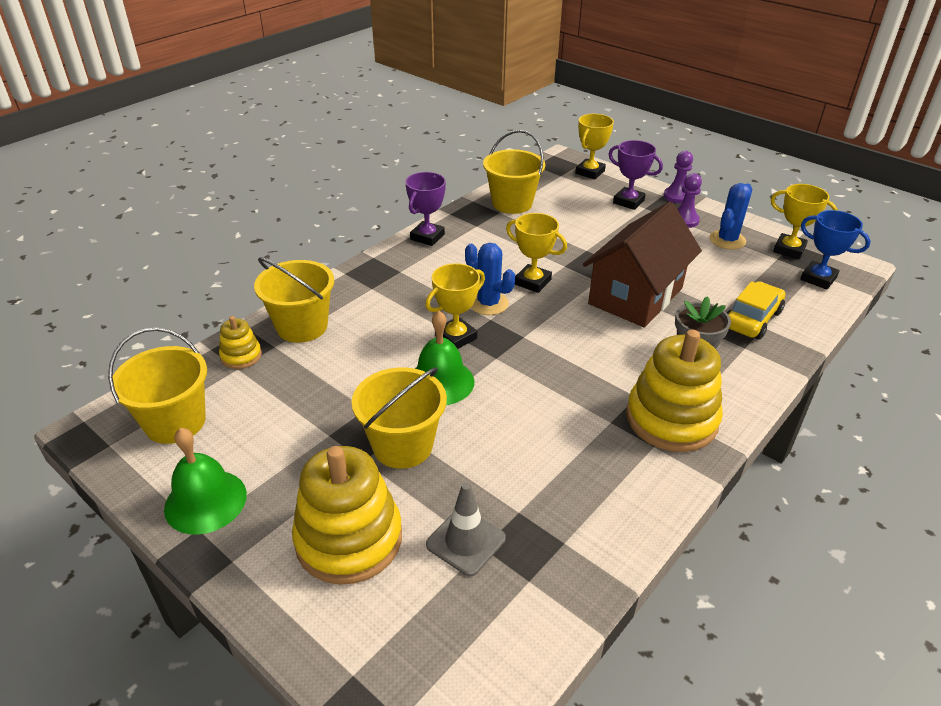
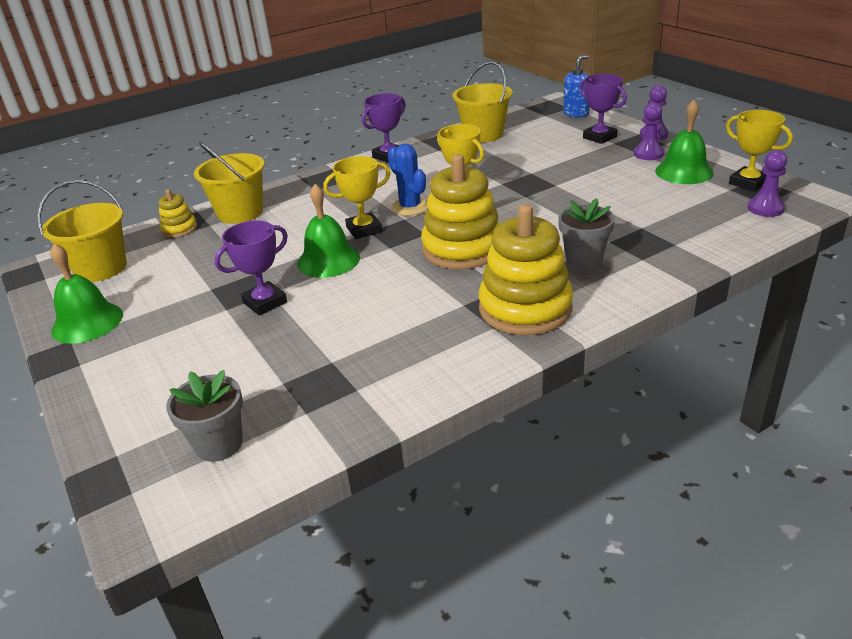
camera: 20 degrees right, 5 degrees down
(349, 539) = (177, 362): yellow stacking toy -> yellow stacking toy (462, 249)
(402, 445) = (265, 302): yellow bucket -> purple trophy
(460, 638) = (219, 444): none -> grey flower pot
(465, 541) = (271, 376): grey traffic cone -> none
(590, 172) = (576, 113): yellow trophy -> blue soap dispenser
(636, 296) = (556, 210): brown house -> none
(727, 240) = (684, 172): blue cactus -> green bell
(752, 319) = (666, 237): yellow car -> none
(818, 278) = (765, 208): blue trophy -> purple pawn

